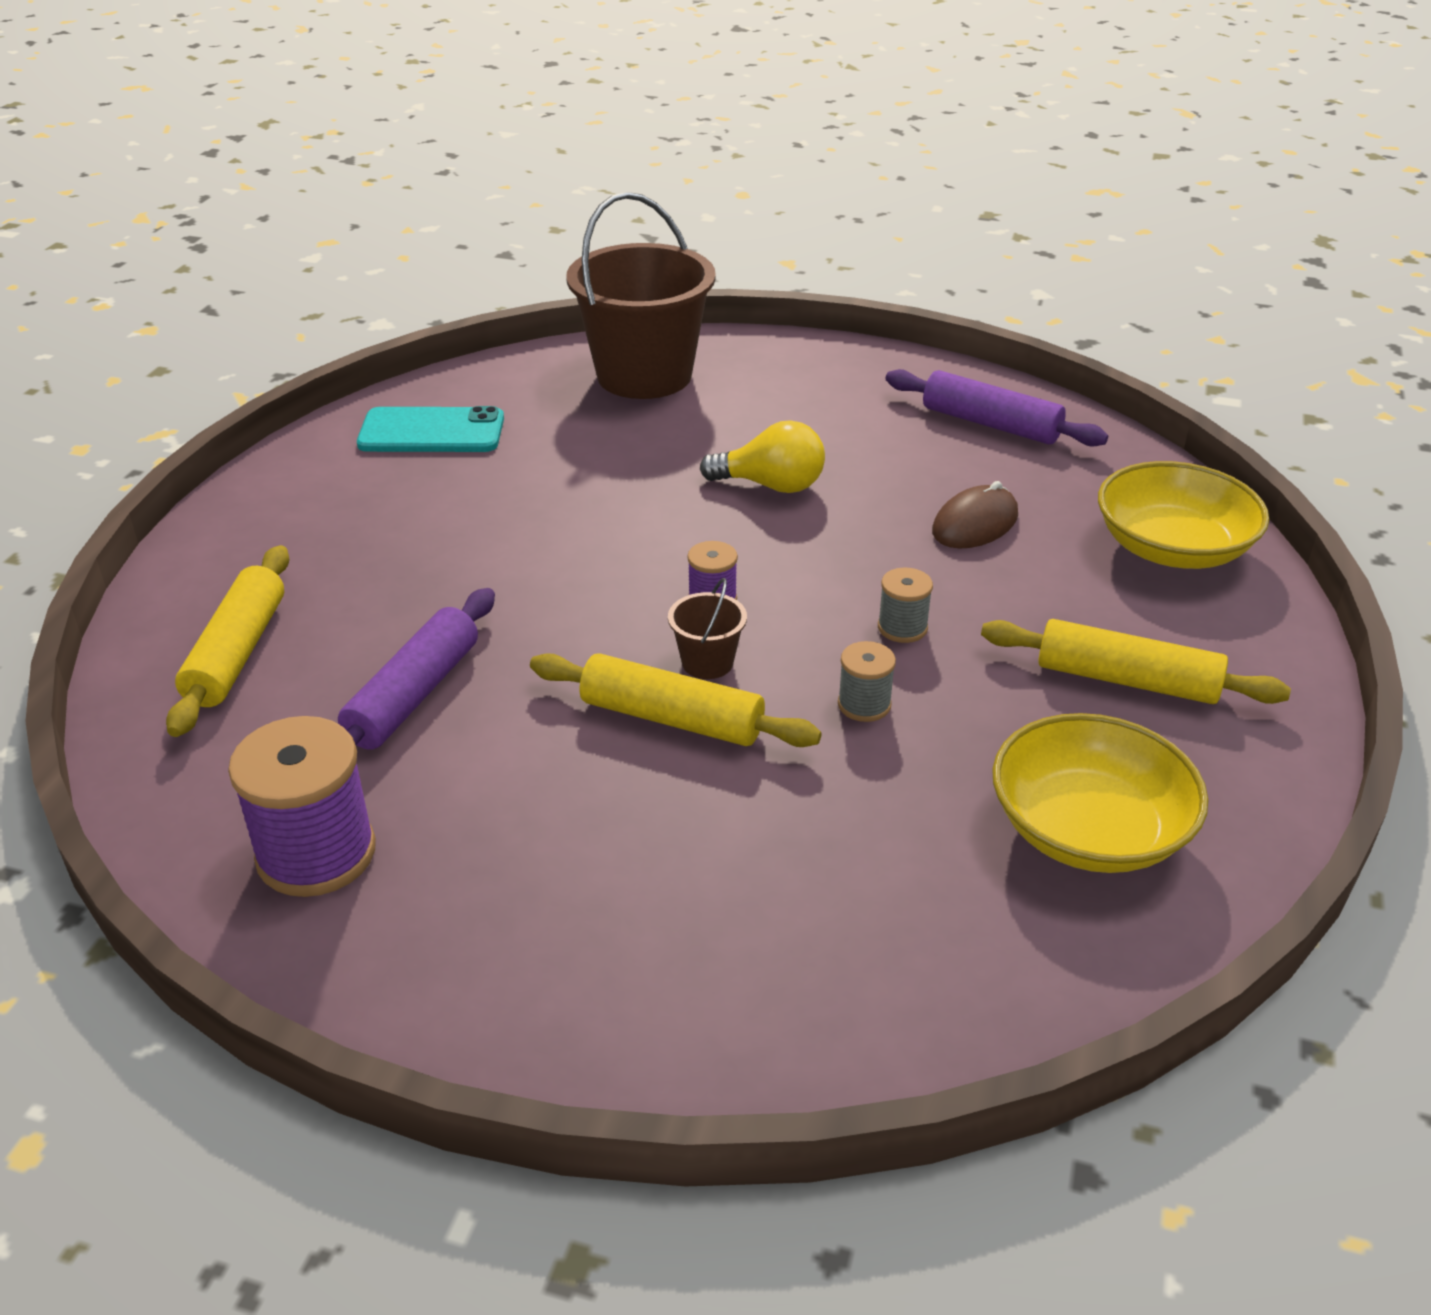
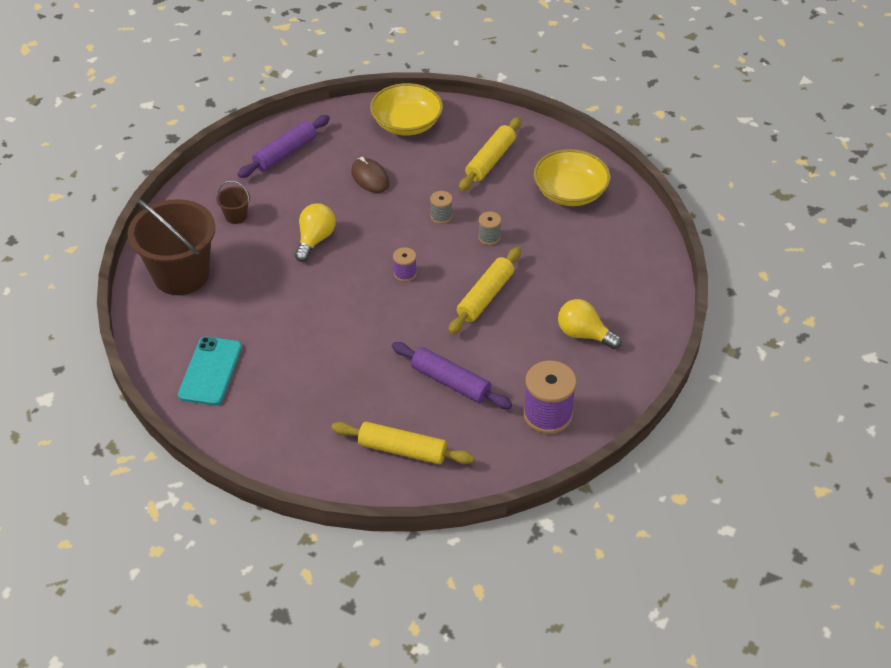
camera: 80 degrees left, 10 degrees up
(579, 898) = (584, 334): none -> yellow light bulb
(707, 662) = (450, 281): brown bucket -> brown bucket (236, 216)

